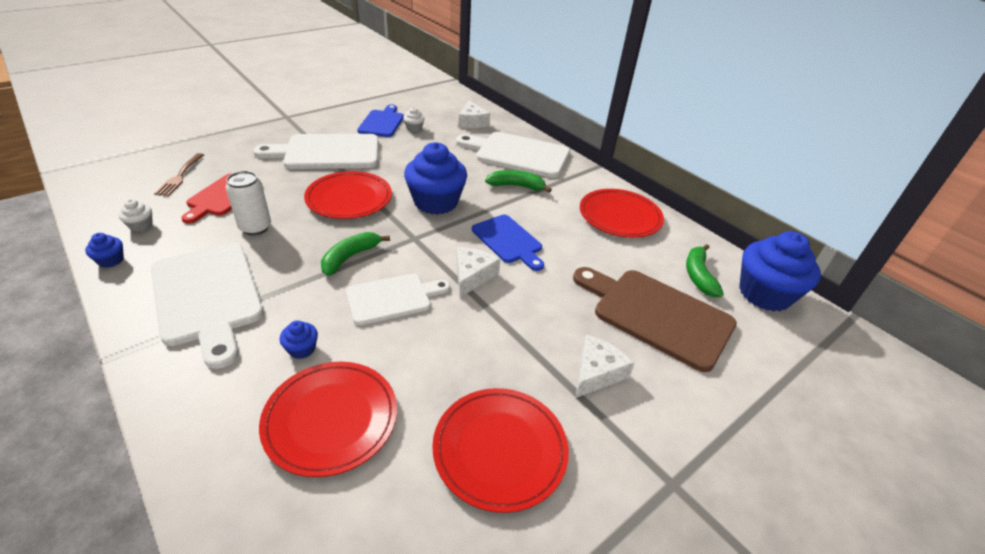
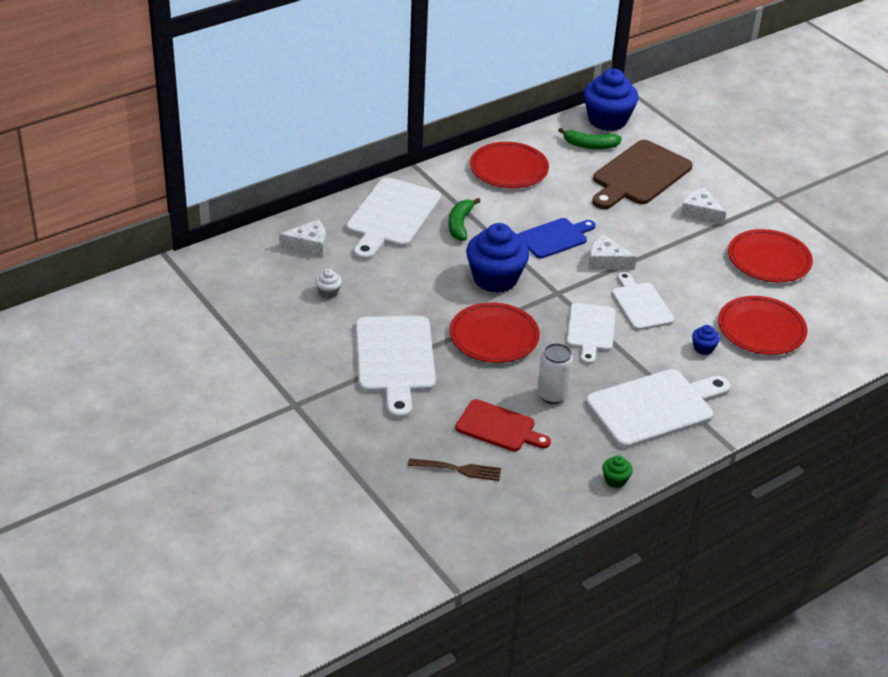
camera: 85 degrees left, 0 degrees up
(111, 260) = (615, 480): blue cupcake -> green cupcake
(141, 225) = (558, 475): white cupcake -> none
(350, 257) = (591, 330): green banana -> white cutting board
(382, 122) = (312, 319): blue cutting board -> none

